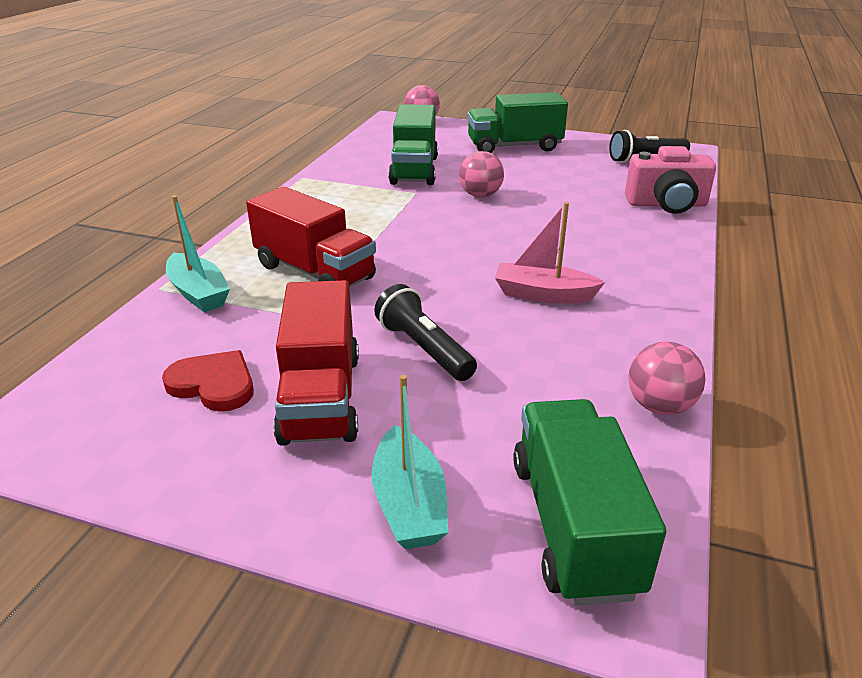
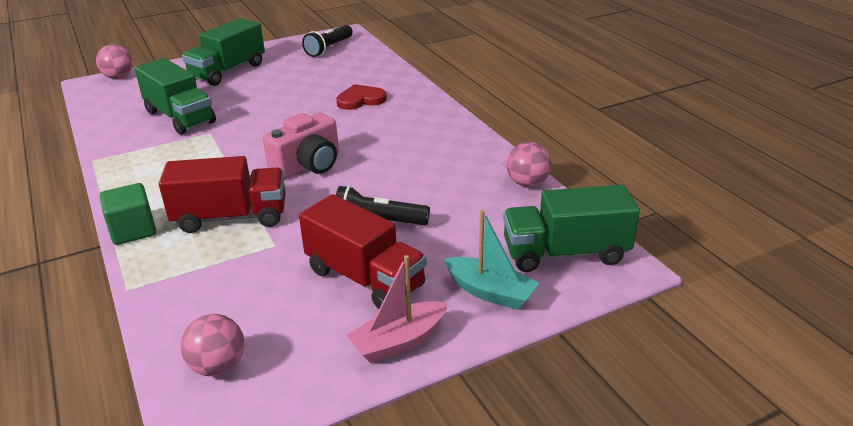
camera: 45 degrees left, 0 degrees up
(198, 293) = (167, 274): turquoise boat -> none
(213, 384) = (287, 313): red heart -> red heart (360, 100)
(237, 244) = (133, 230): none -> green cube
(480, 195) = (260, 115): pink ball -> pink ball (218, 366)
(543, 294) = (395, 158): pink boat -> pink boat (399, 341)
(573, 525) = (565, 253): green truck -> green truck turned 45 degrees counterclockwise
(666, 204) = (383, 74): pink camera -> pink camera (308, 165)

